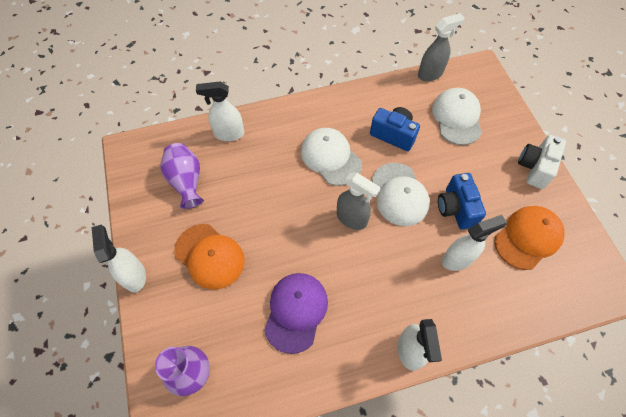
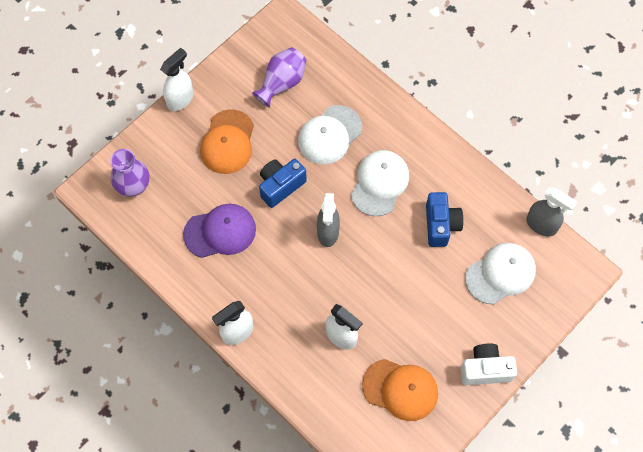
camera: 60 degrees right, 5 degrees up
(229, 134) = (350, 86): white spray bottle -> none
(399, 194) = (377, 260): white cap -> white cap (329, 135)
(456, 208) = (393, 315): blue camera -> blue camera (280, 186)

